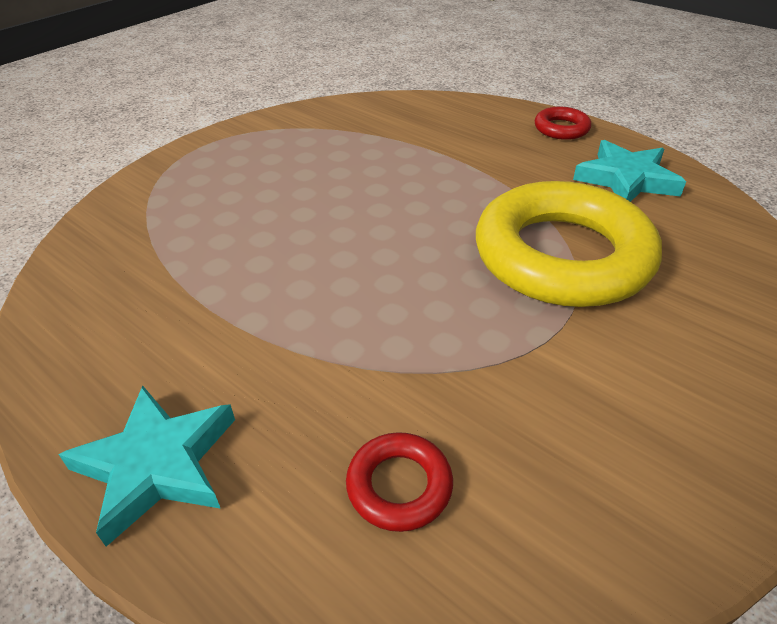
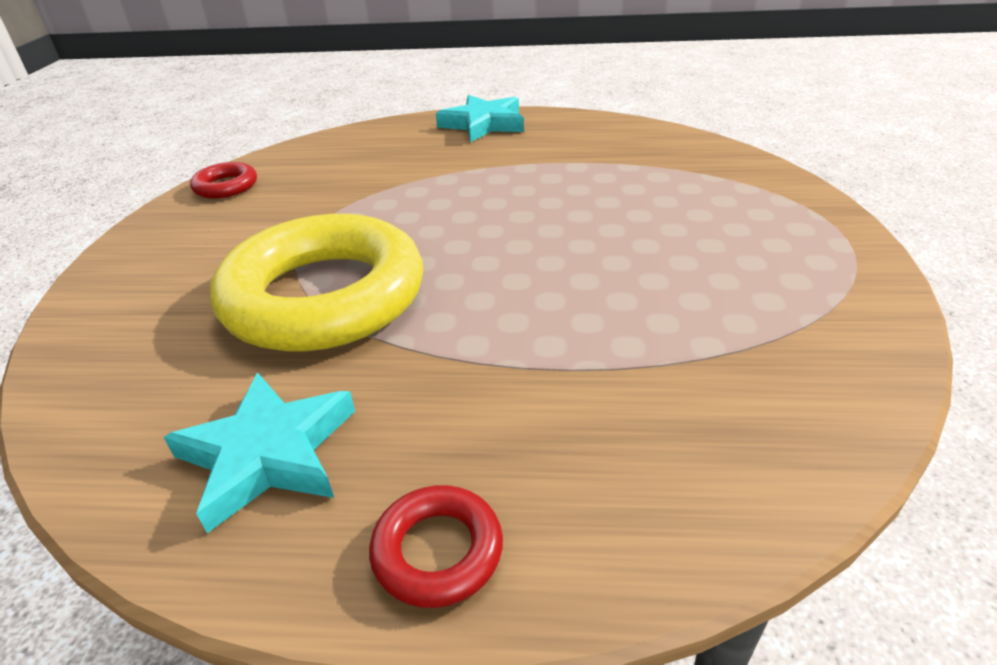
camera: 145 degrees right, 5 degrees down
(399, 486) = (361, 155): red ring -> red ring (226, 186)

